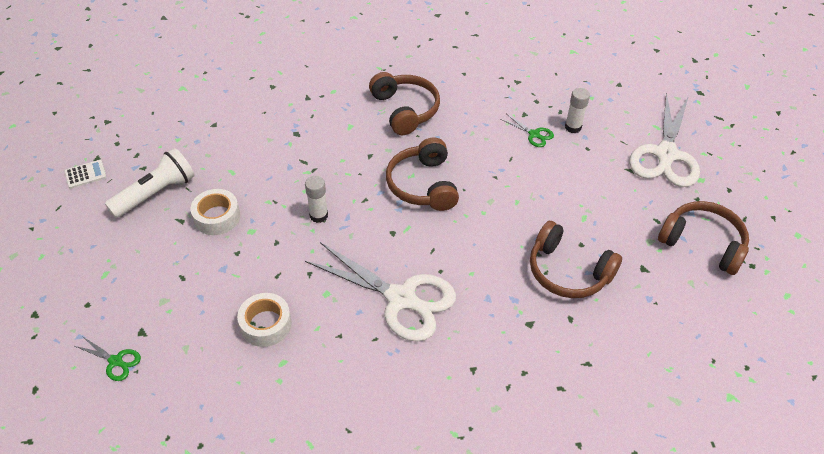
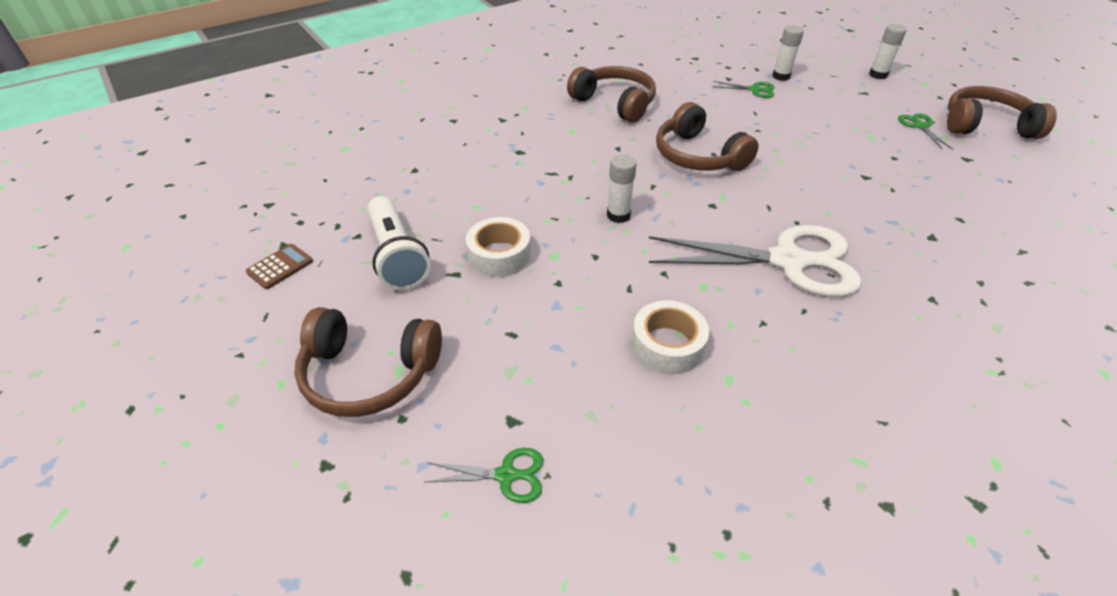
camera: 25 degrees left, 5 degrees down
(85, 174) = (280, 267): white calculator -> brown calculator
(156, 193) = (397, 256): white flashlight -> white flashlight turned 135 degrees clockwise
(568, 271) = (910, 182): brown headphones -> brown headphones (369, 373)
(640, 222) = (919, 126): none -> green scissors
(666, 155) = (878, 75): white scissors -> white glue stick

